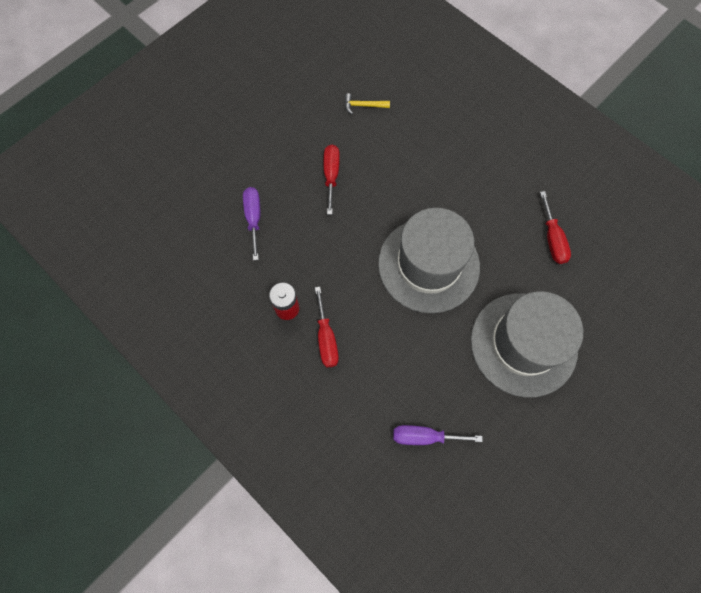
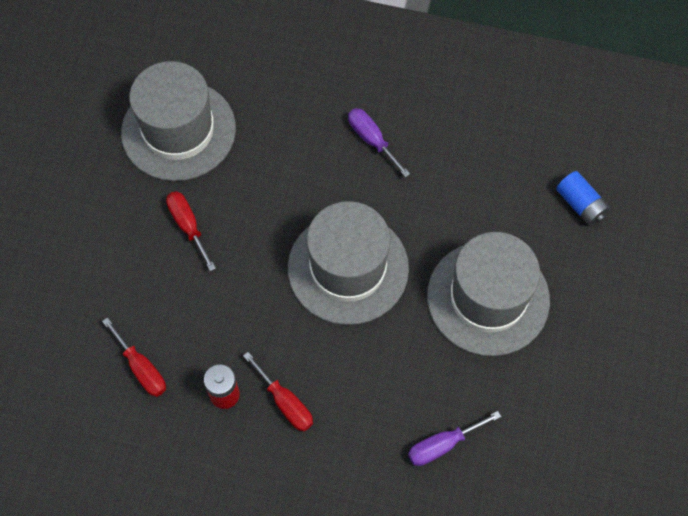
camera: 30 degrees left, 5 degrees down
(254, 218) = (129, 318): purple screwdriver -> purple screwdriver (372, 140)
(363, 106) = (178, 130): yellow hammer -> grey hat
(552, 239) = (458, 175): red screwdriver -> red screwdriver (141, 368)
(639, 311) = (580, 205): none -> blue battery

